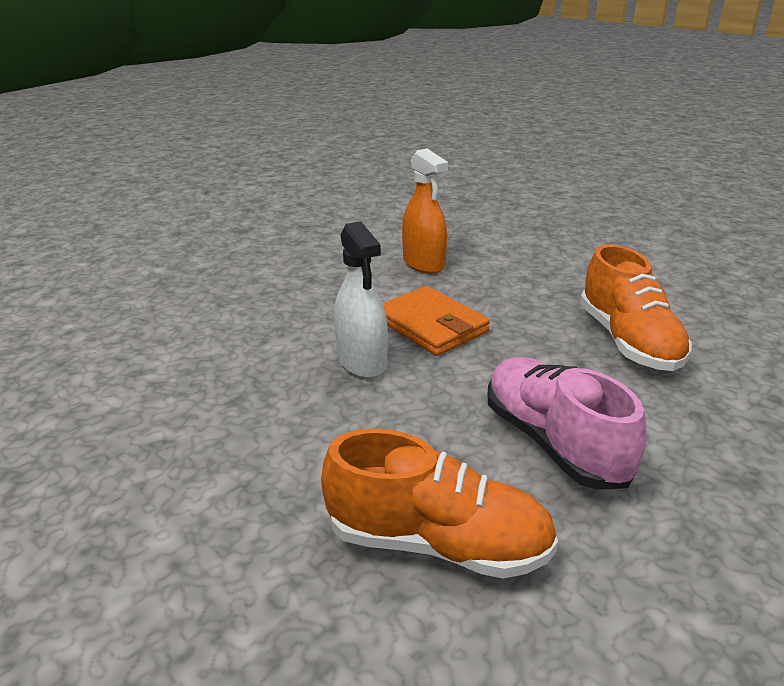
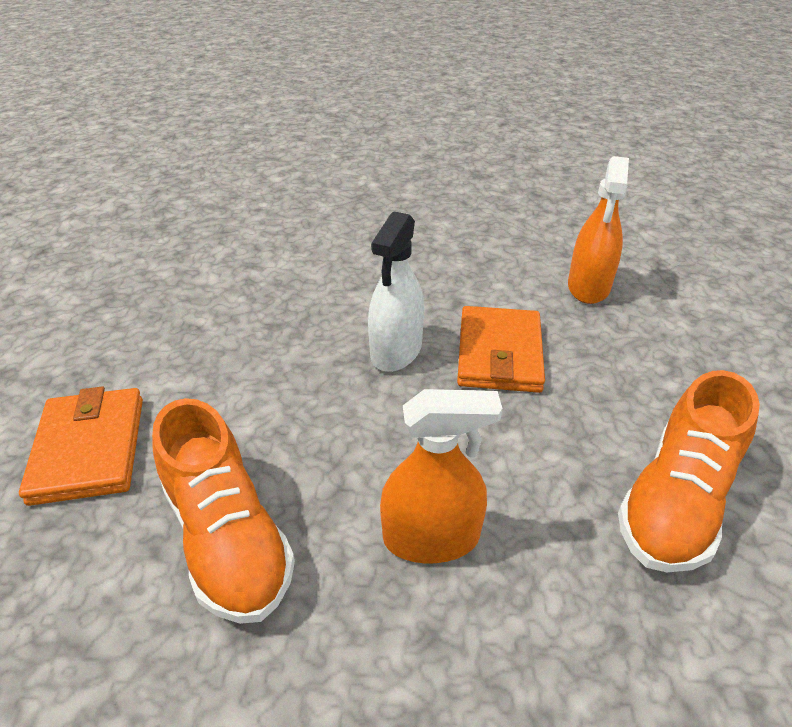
camera: 45 degrees right, 10 degrees up
(214, 585) = (89, 449): none -> orange wallet
(554, 442) = (431, 538): pink shoe -> orange spray bottle

